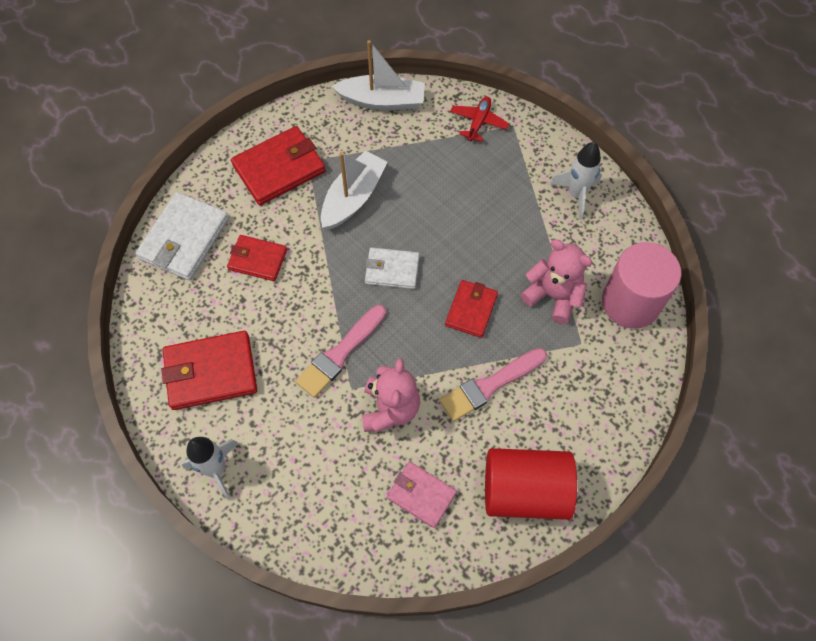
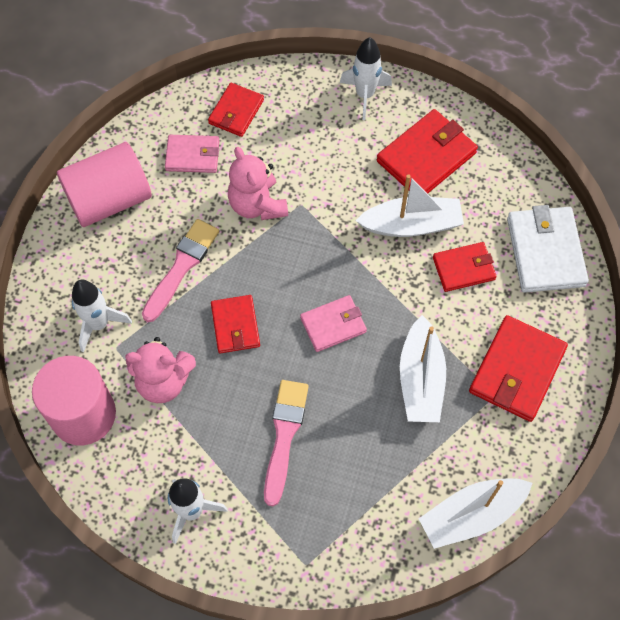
camera: 150 degrees right, 0 degrees up
(271, 317) = (411, 225): none -> white boat
(340, 354) = (329, 226): pink brush -> pink brush (284, 435)
(351, 522) = (236, 112): none -> red wallet
(392, 270) = (333, 325): white wallet -> pink wallet
(478, 122) = (347, 548): red plane -> none
(525, 491) = (109, 199): red cylinder -> pink cylinder
(587, 371) = (99, 324): none -> white rocket

